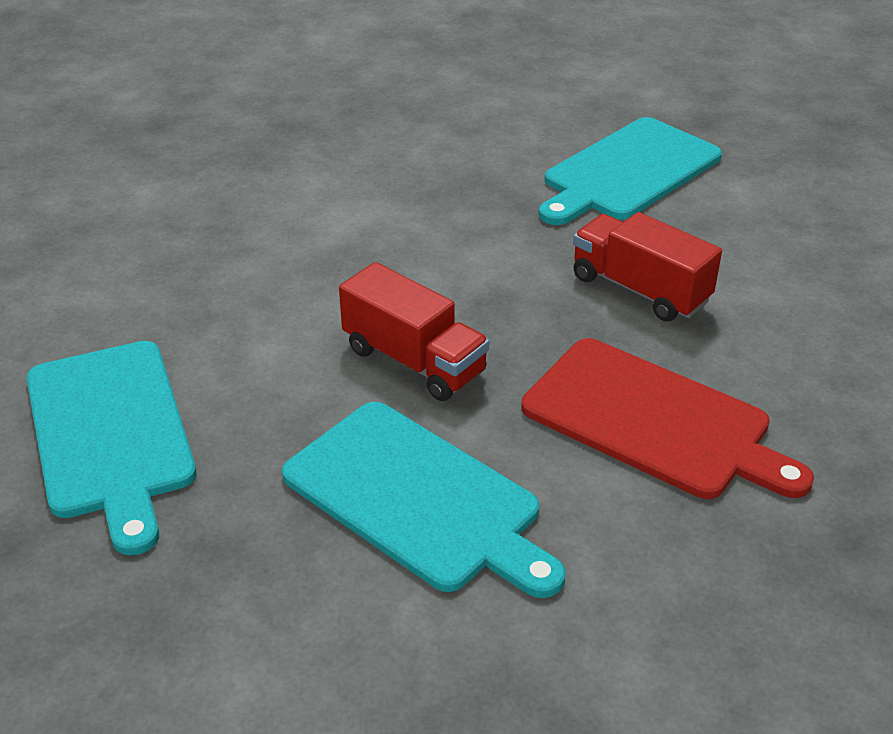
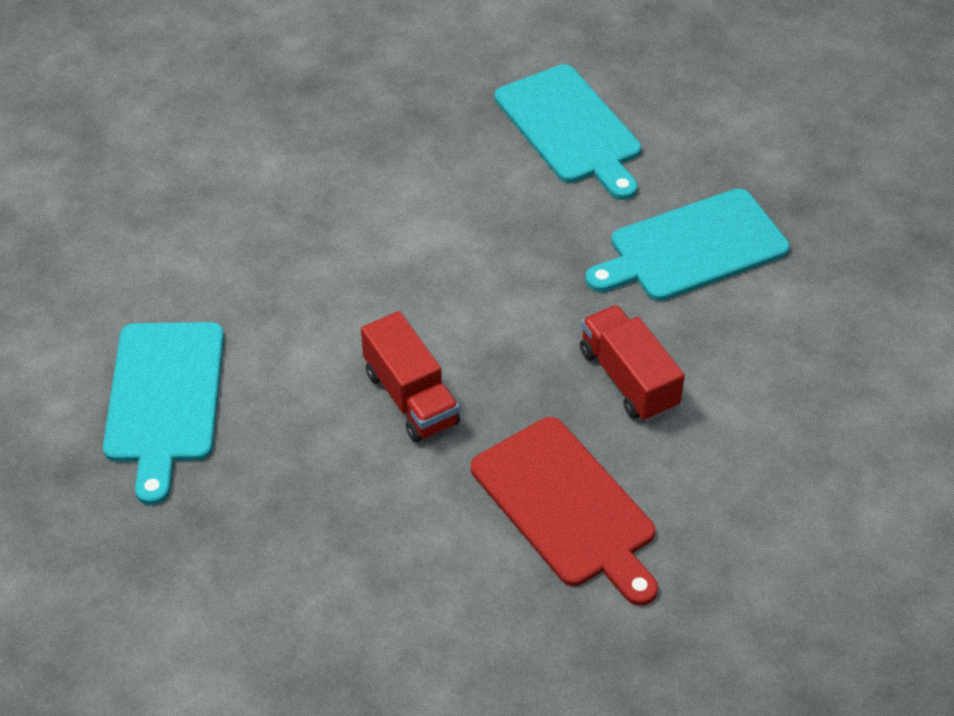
camera: 20 degrees right, 10 degrees up
(418, 499) = (357, 520): turquoise cutting board -> turquoise cutting board (570, 129)

